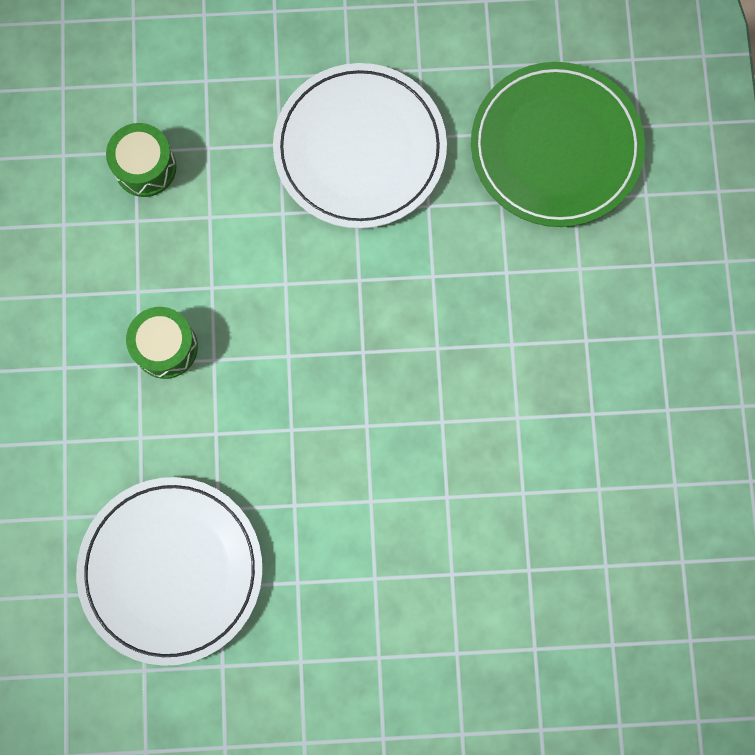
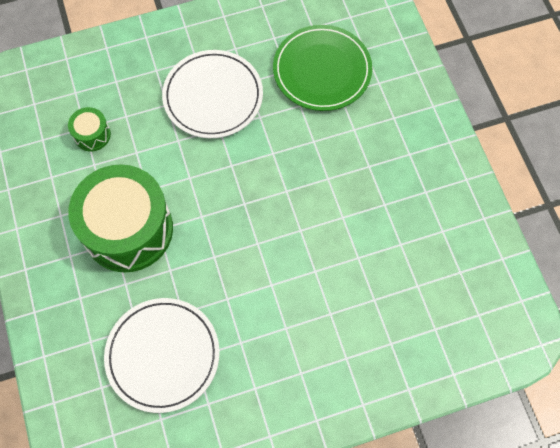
camera: 15 degrees left, 10 degrees down
(166, 347) = (128, 229): green drum -> green drum, size x2.33

